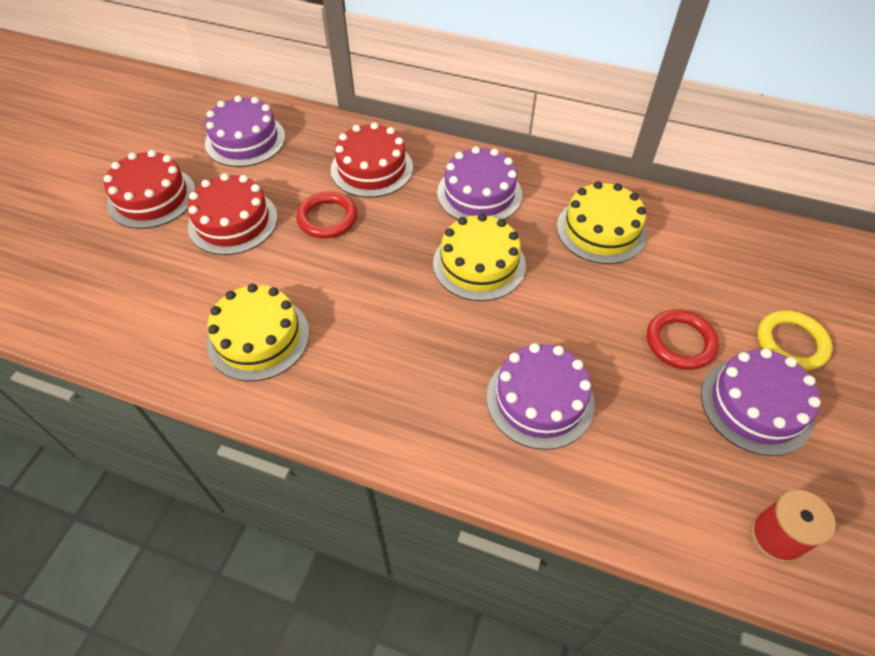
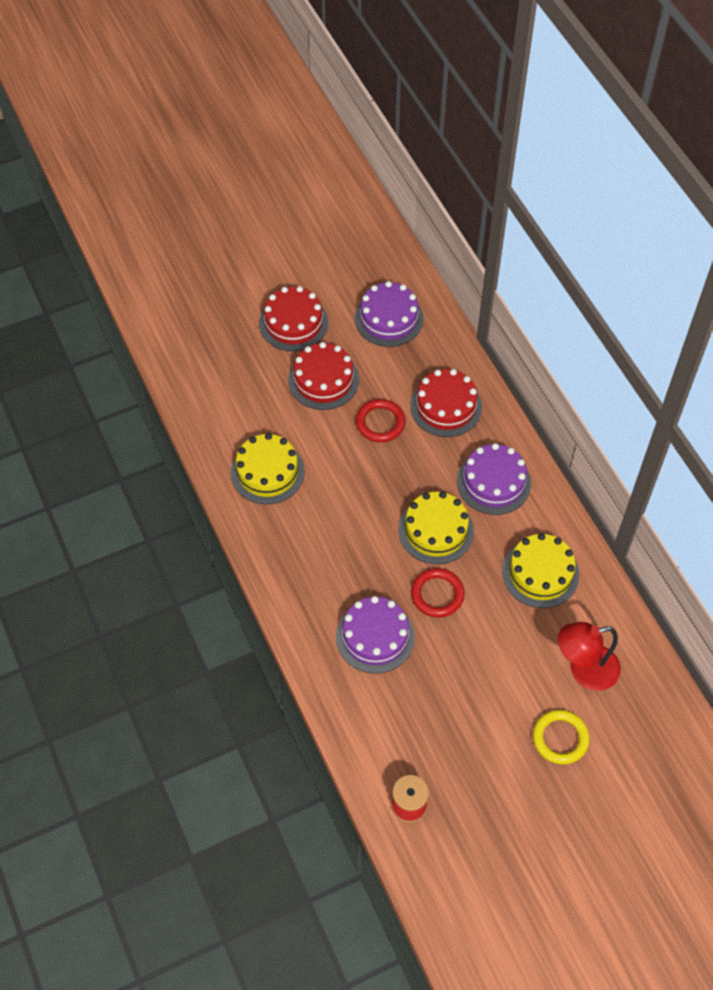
camera: 45 degrees right, 5 degrees up
(680, 342) = (494, 678): red ring -> red ring (437, 594)
(730, 274) = (584, 670): none -> red lamp
(756, 405) = (489, 746): purple cake -> none

